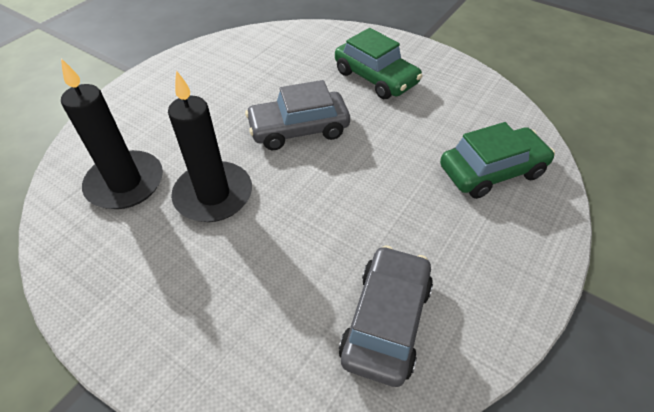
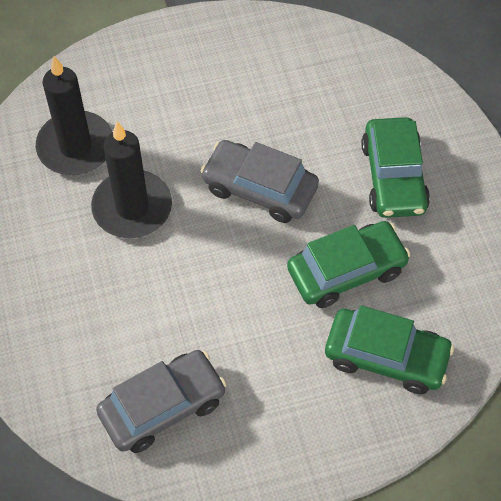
camera: 40 degrees right, 10 degrees up
(408, 140) = (346, 271): none -> green car

